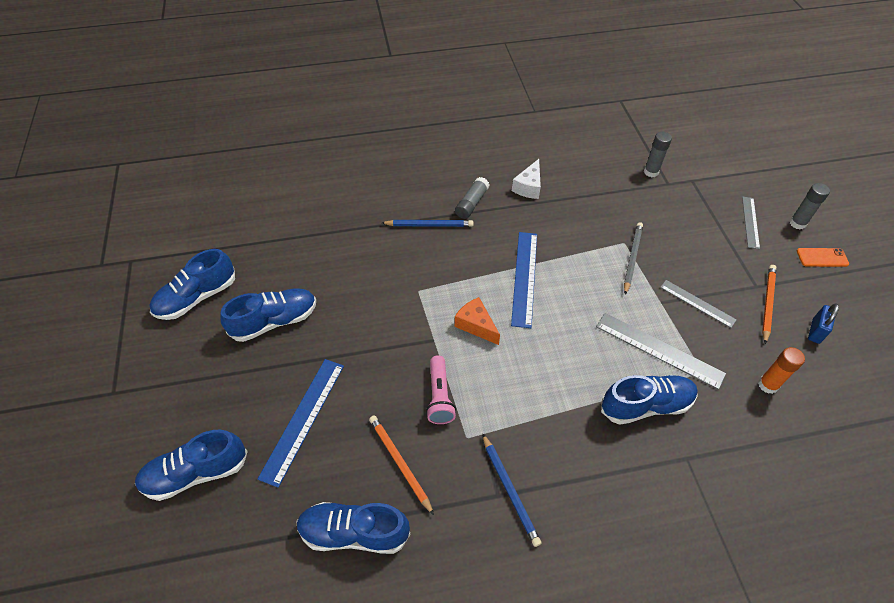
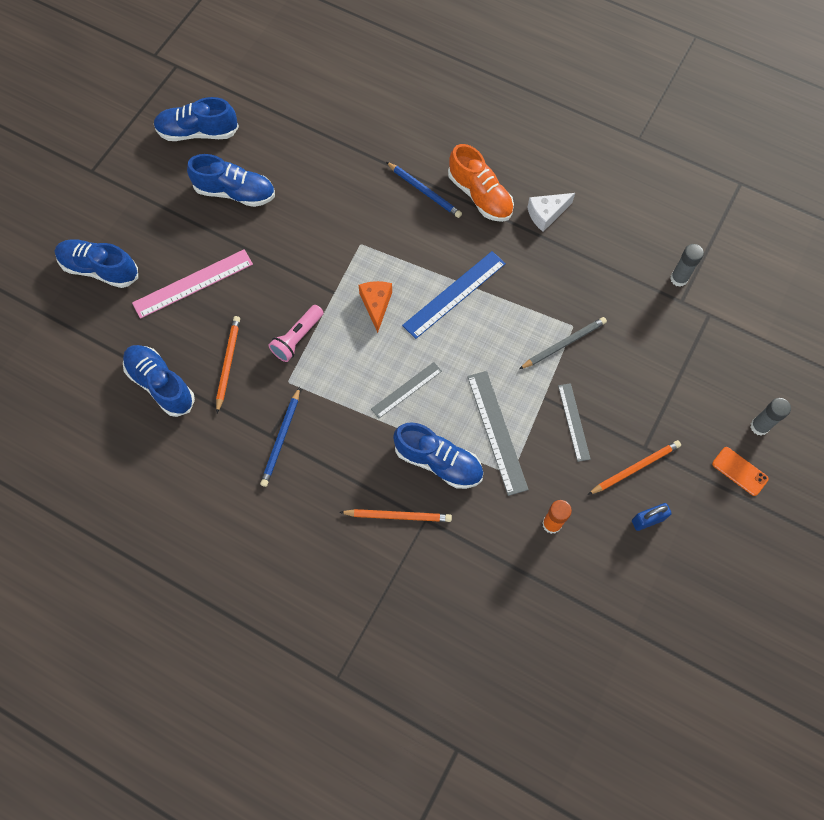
camera: 40 degrees right, 15 degrees up
(303, 419) = (193, 283): blue ruler -> pink ruler
(471, 203) = (480, 195): grey glue stick -> orange shoe
(665, 473) = (398, 516): none -> orange pencil
(750, 222) = (714, 392): grey ruler -> grey ruler (406, 390)

